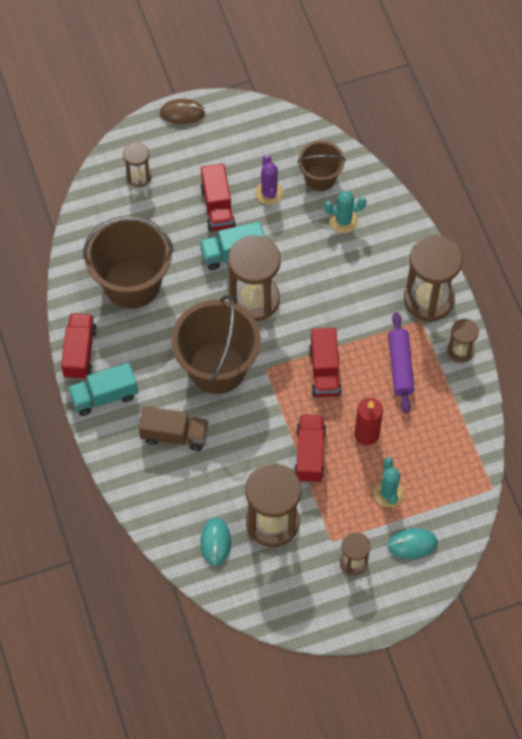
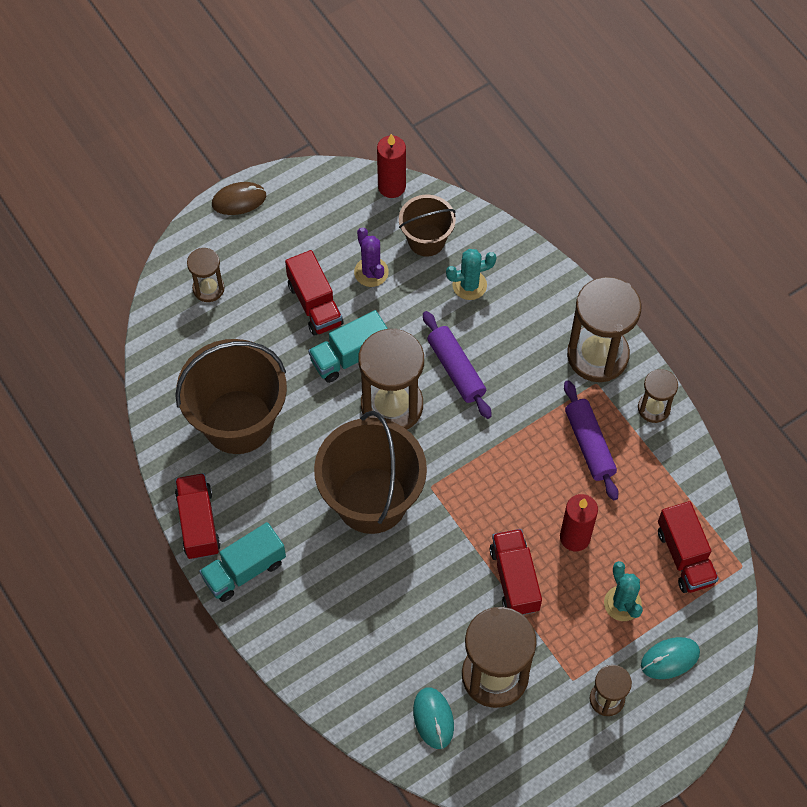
camera: 15 degrees left, 0 degrees up
(174, 435) = (344, 597): brown truck -> none
(305, 129) = (391, 186): none -> red candle
(313, 284) = (456, 369): none -> purple rolling pin
(324, 371) = (501, 472): red truck -> red truck (685, 556)

